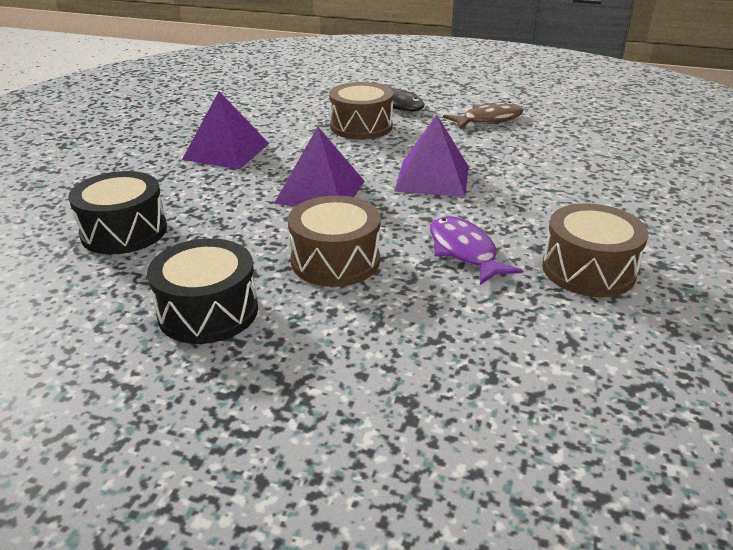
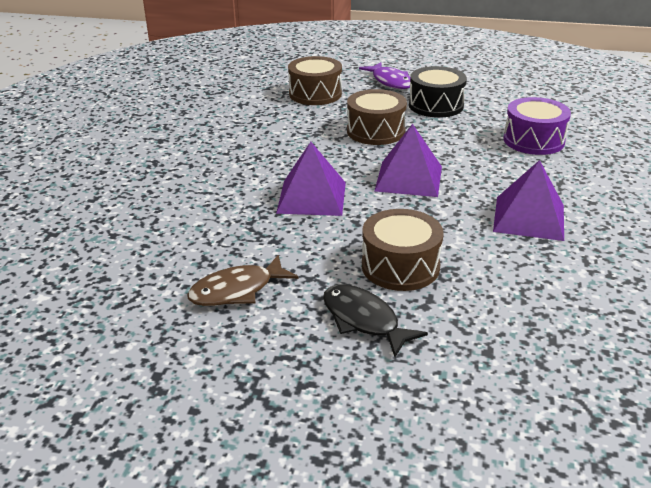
camera: 175 degrees right, 0 degrees up
(124, 231) = (533, 140): black drum -> purple drum
(464, 251) = (290, 141): purple fish -> purple fish (390, 81)
(588, 270) = (212, 134): brown drum -> brown drum (315, 94)

